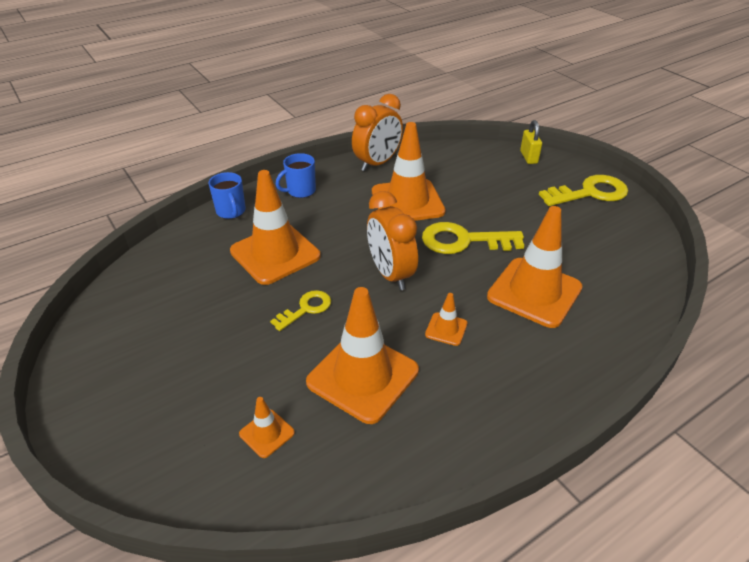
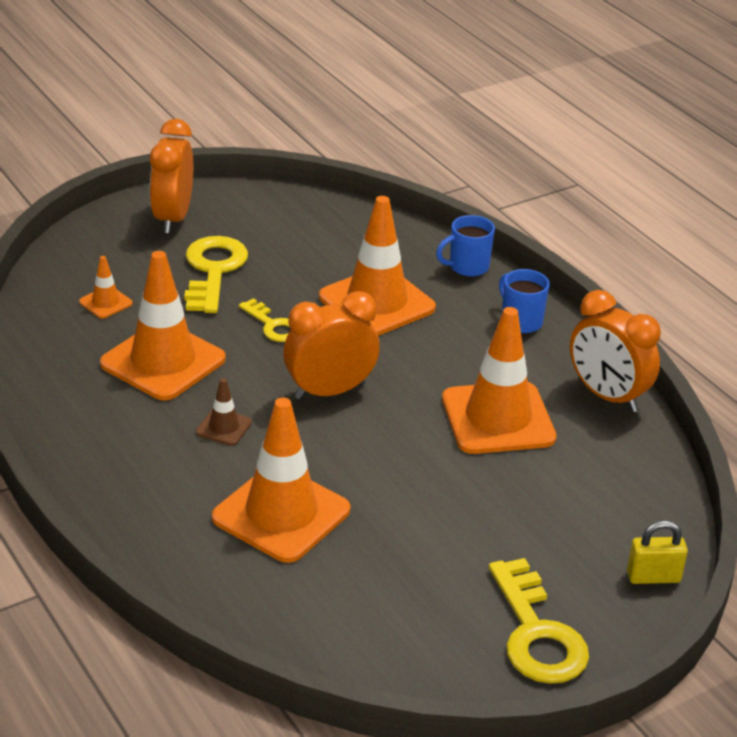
camera: 90 degrees right, 5 degrees down
(113, 394) = (173, 218): none -> orange clock
(446, 329) = (224, 427): orange traffic cone -> brown traffic cone
(463, 241) = (399, 463): yellow key -> yellow key (213, 270)

